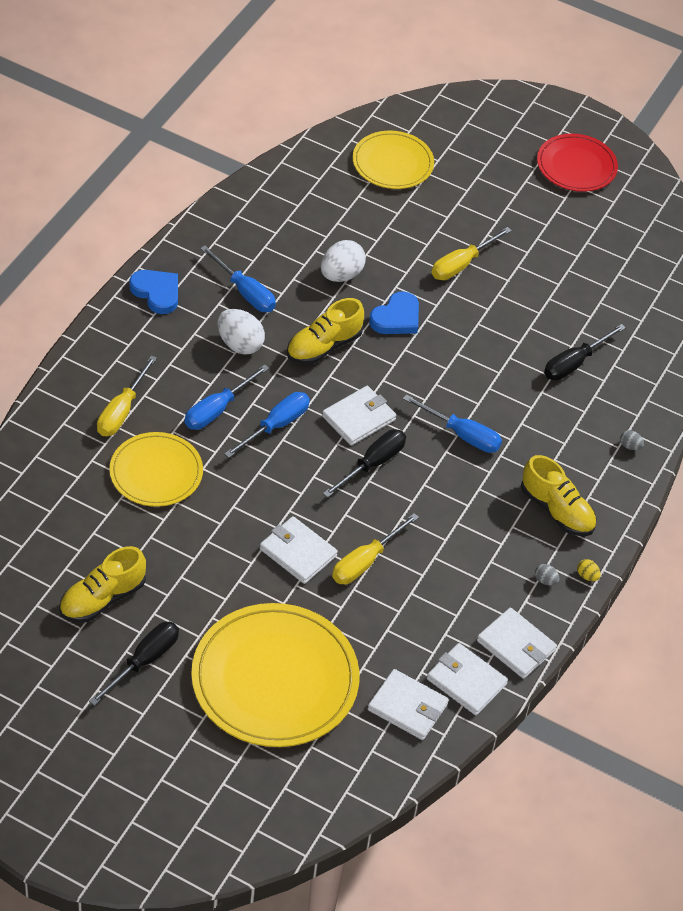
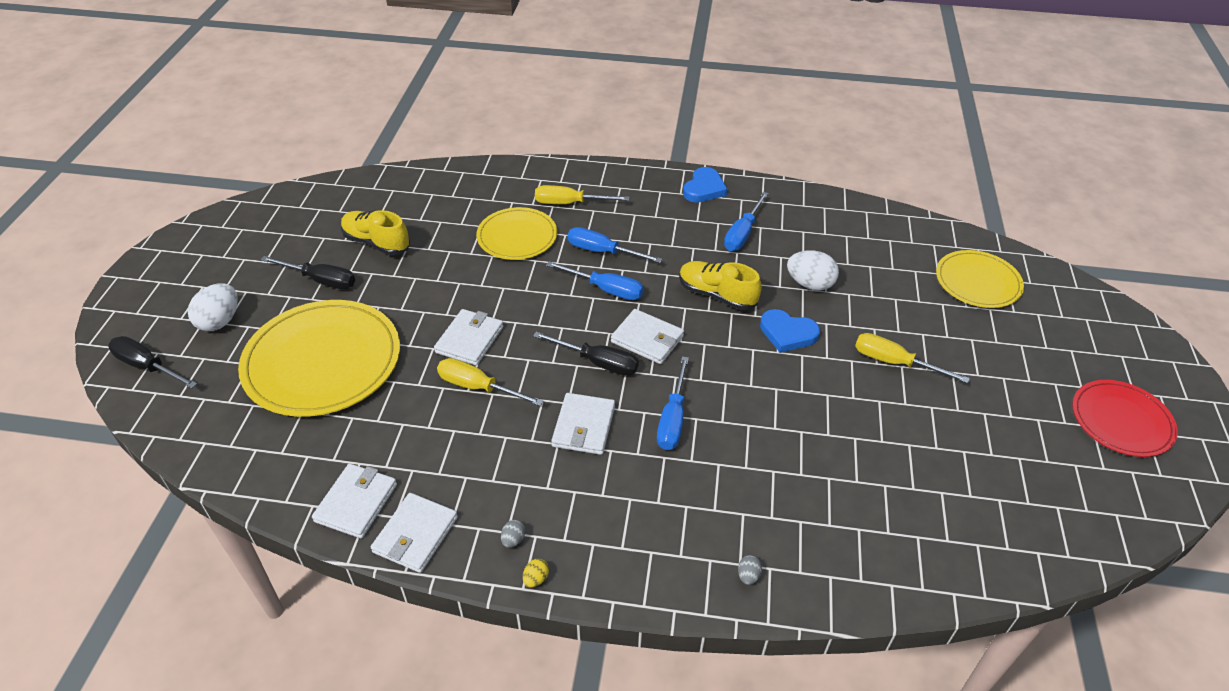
camera: 75 degrees right, 5 degrees down
(240, 344) = (682, 245): white egg -> white egg (220, 321)
(408, 707) = (313, 463): white wallet -> white wallet (584, 426)
(557, 510) = (615, 526): yellow shoe -> none
(574, 363) = (834, 490): black screwdriver -> black screwdriver (147, 366)

